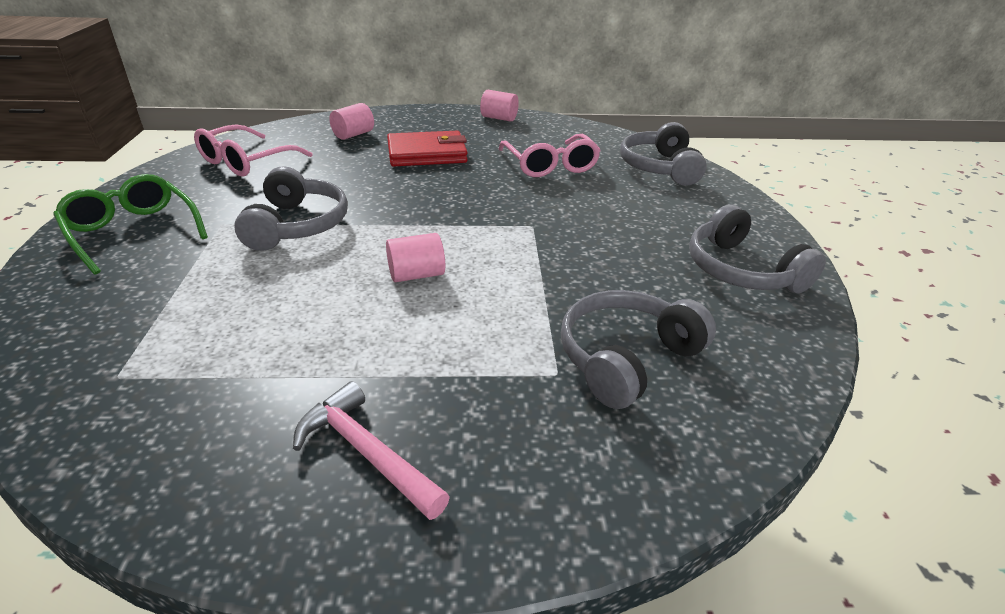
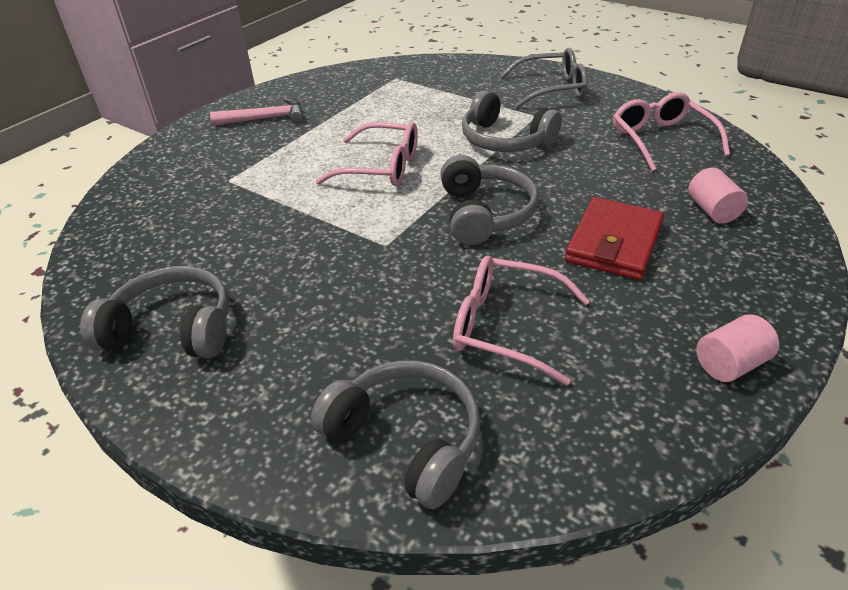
camera: 130 degrees right, 5 degrees up
(133, 232) = (551, 89): green glasses -> grey glasses
(416, 275) = (381, 167): pink cylinder -> pink glasses
(626, 358) = (200, 209): grey headphones -> grey headphones (484, 214)

